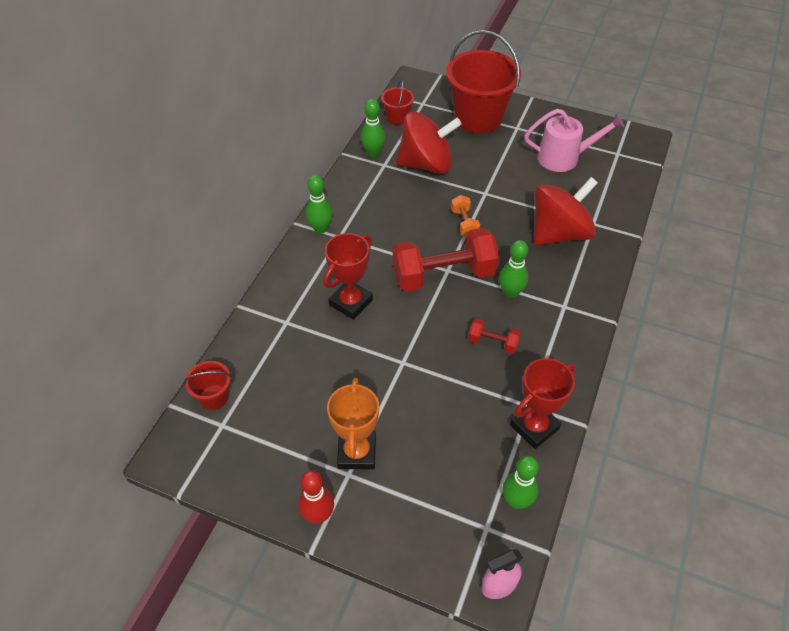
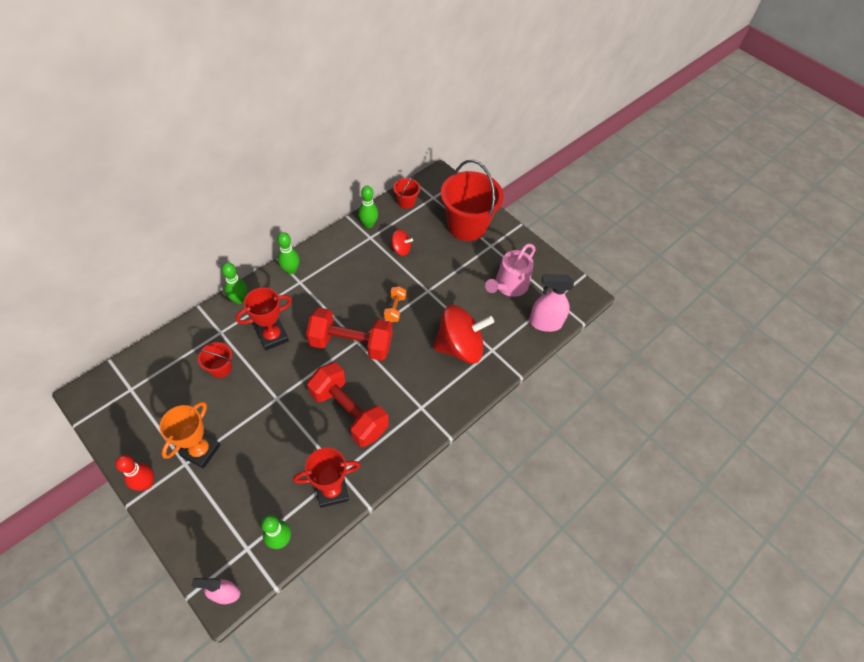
camera: 20 degrees right, 5 degrees up
(214, 397) = (139, 366): red bucket -> red bucket (221, 368)
(426, 164) = (401, 249): red spinning top -> red spinning top, size x0.47
(493, 343) = (349, 412): red dumbbell -> red dumbbell, size x2.17
(510, 293) = (389, 379): green bowling pin -> green bowling pin (240, 299)
(563, 158) = (509, 286): pink watering can -> pink watering can turned 105 degrees clockwise
(625, 178) = (545, 323): none -> pink spray bottle

